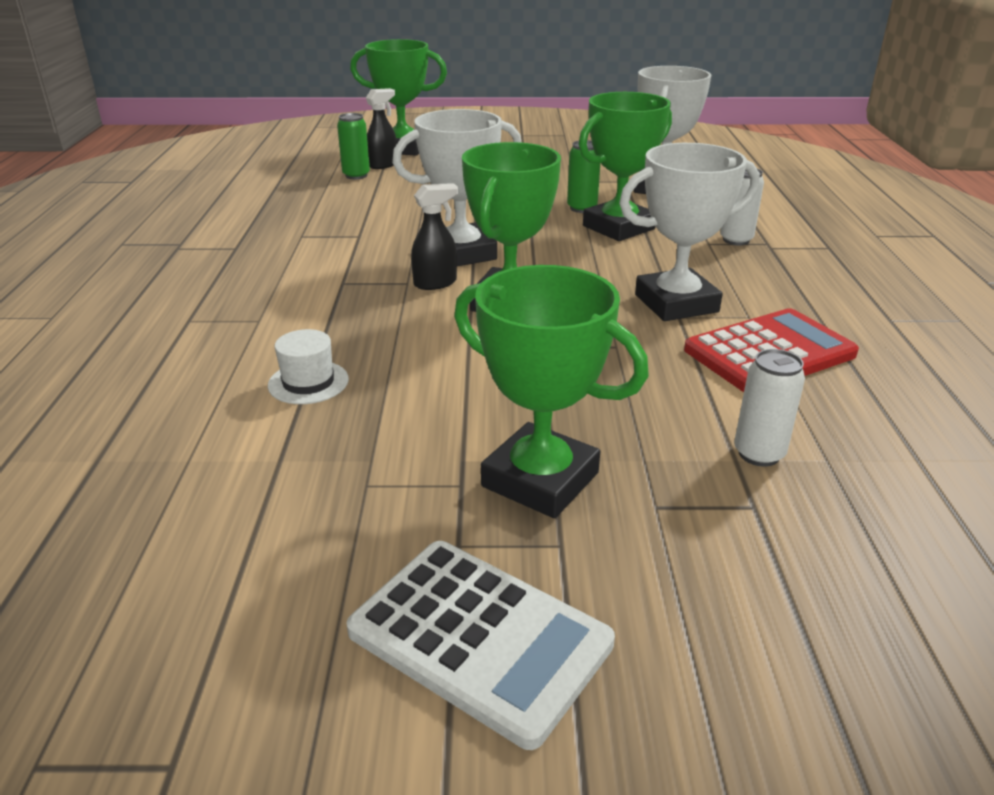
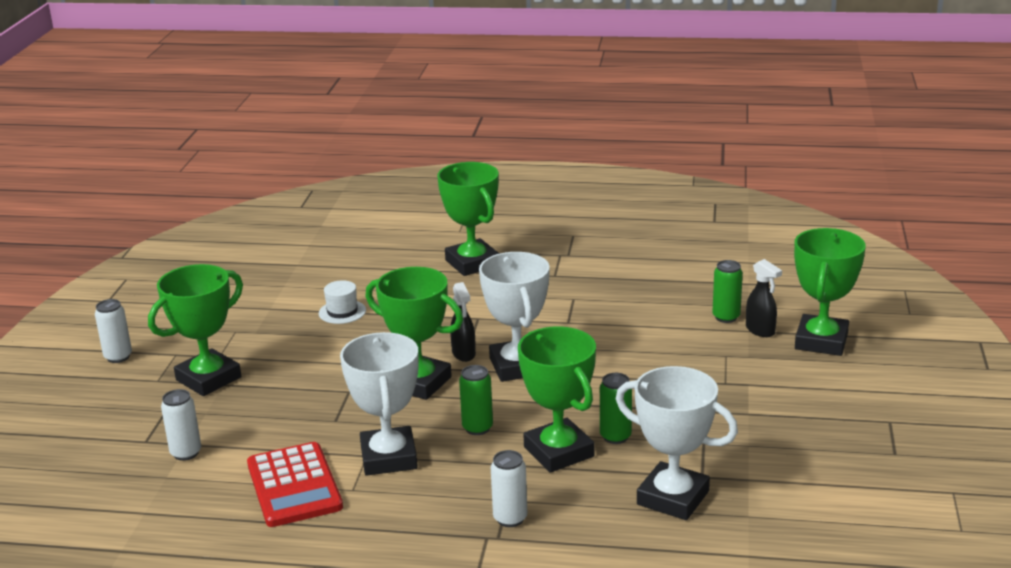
camera: 100 degrees right, 5 degrees down
(175, 298) = (472, 263): none -> green trophy
(479, 638) = (118, 357): white calculator -> white can
(594, 264) = (477, 428): none -> green can

